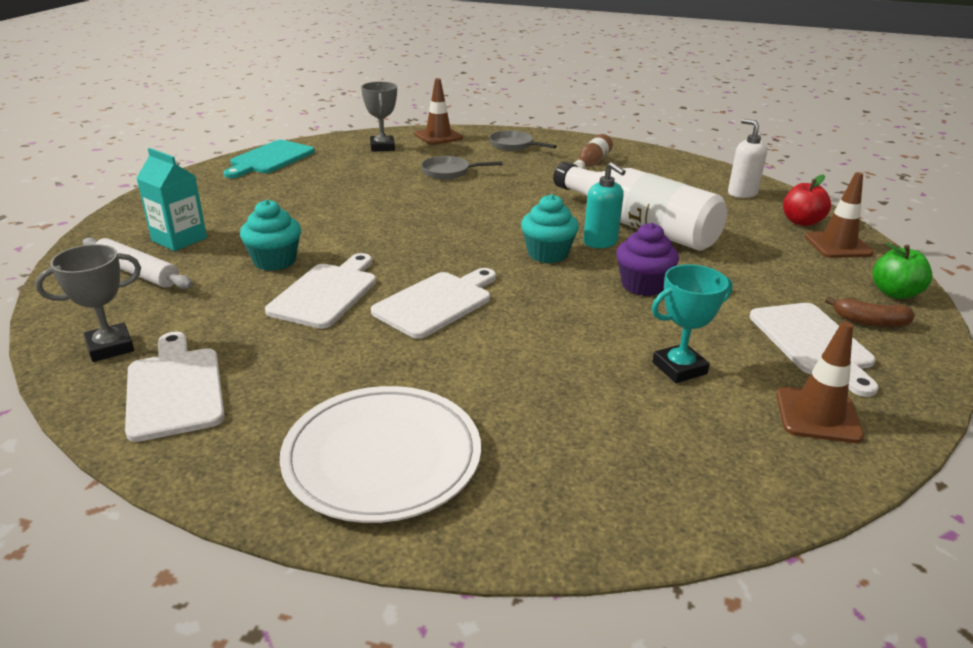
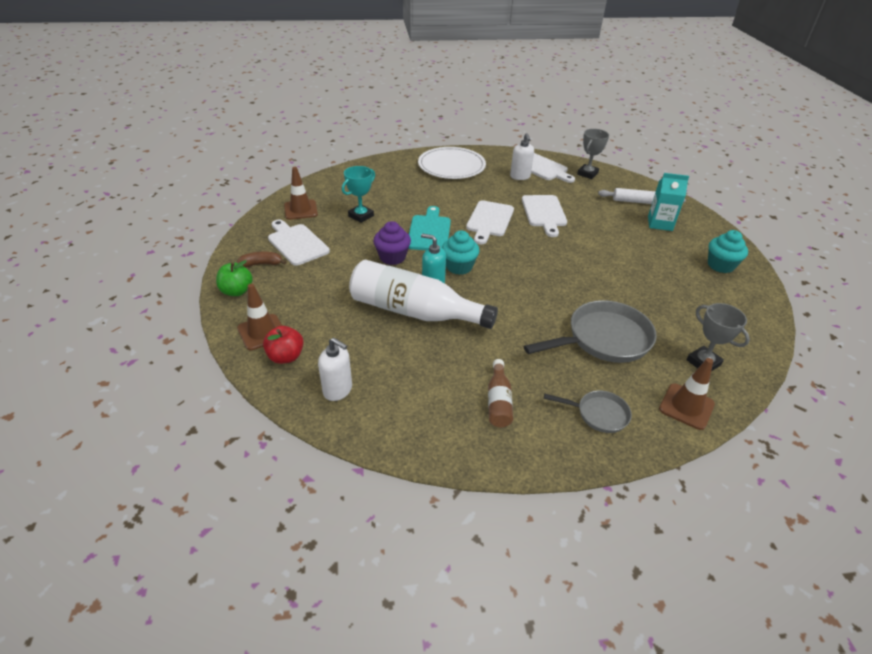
camera: 155 degrees right, 10 degrees up
(259, 378) = (520, 177): none -> white soap dispenser
(270, 159) = (750, 311): turquoise cutting board -> turquoise cutting board (429, 231)
(275, 261) = (593, 223): turquoise cupcake -> turquoise cupcake (720, 265)
(449, 172) = (603, 339): grey pan -> grey pan, size x1.87

